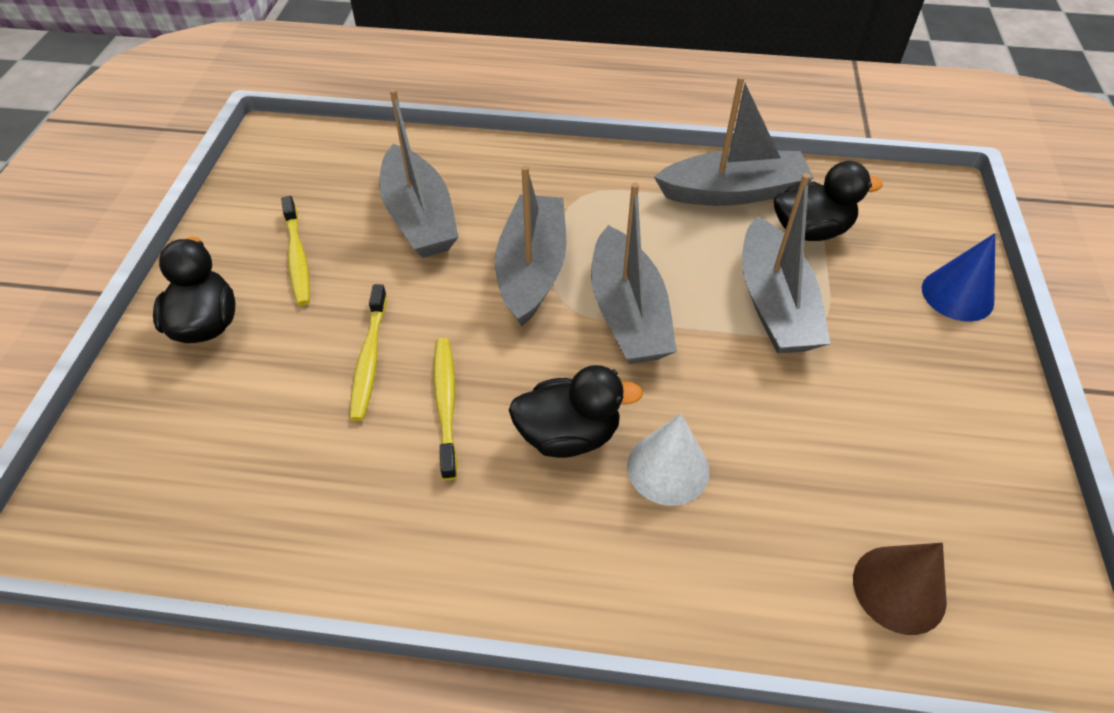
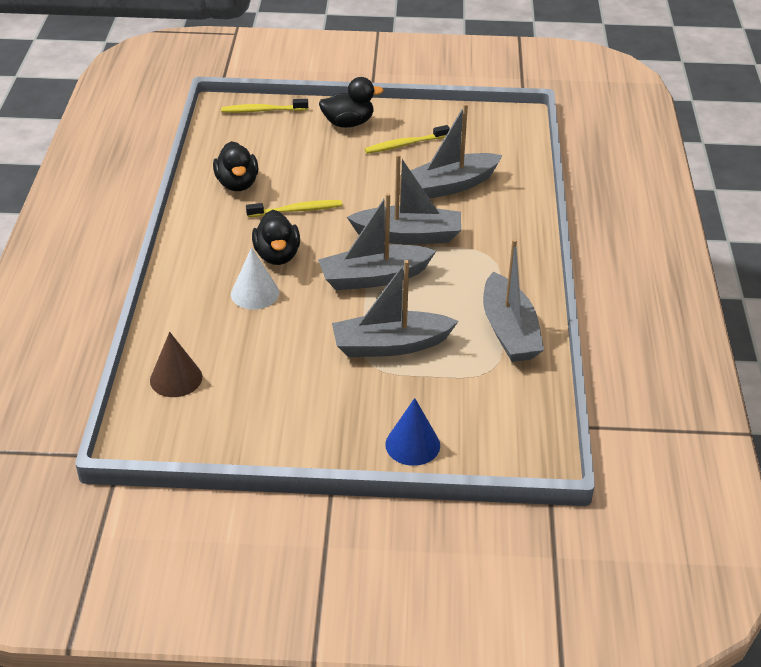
camera: 85 degrees right, 10 degrees down
(369, 358) = (328, 180): yellow toothbrush -> yellow toothbrush (262, 110)
(810, 230) = (472, 370): black duck -> black duck (237, 184)

